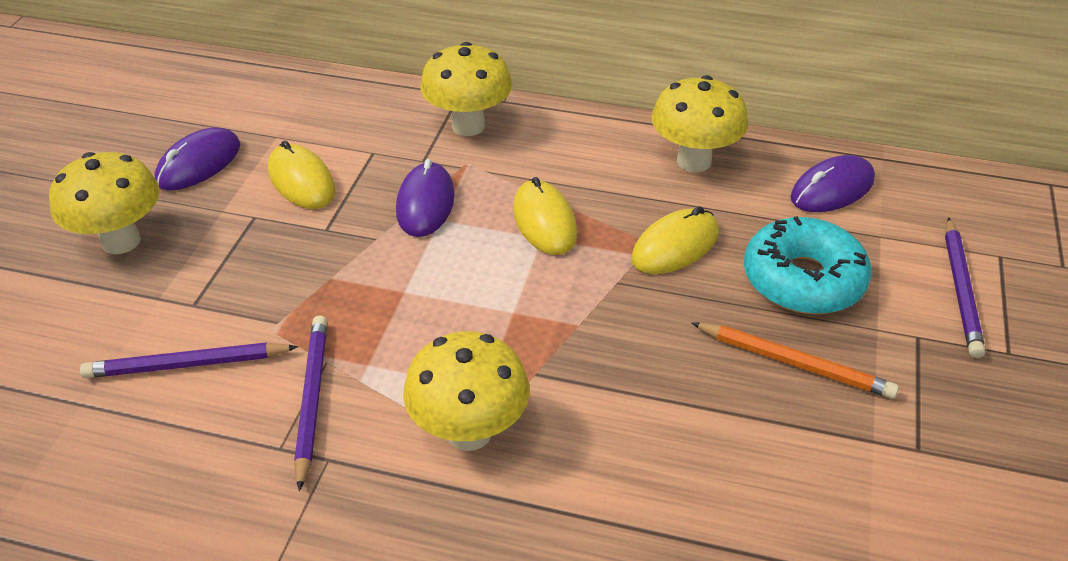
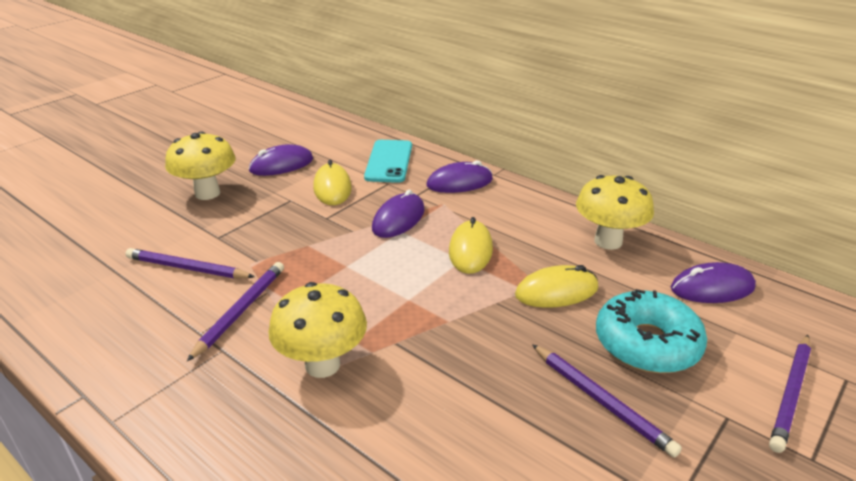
camera: 25 degrees right, 10 degrees down
(351, 117) = (389, 161): none -> turquoise phone
(468, 126) = (459, 183): yellow mushroom -> purple mouse
(795, 363) = (601, 401): orange pencil -> purple pencil

